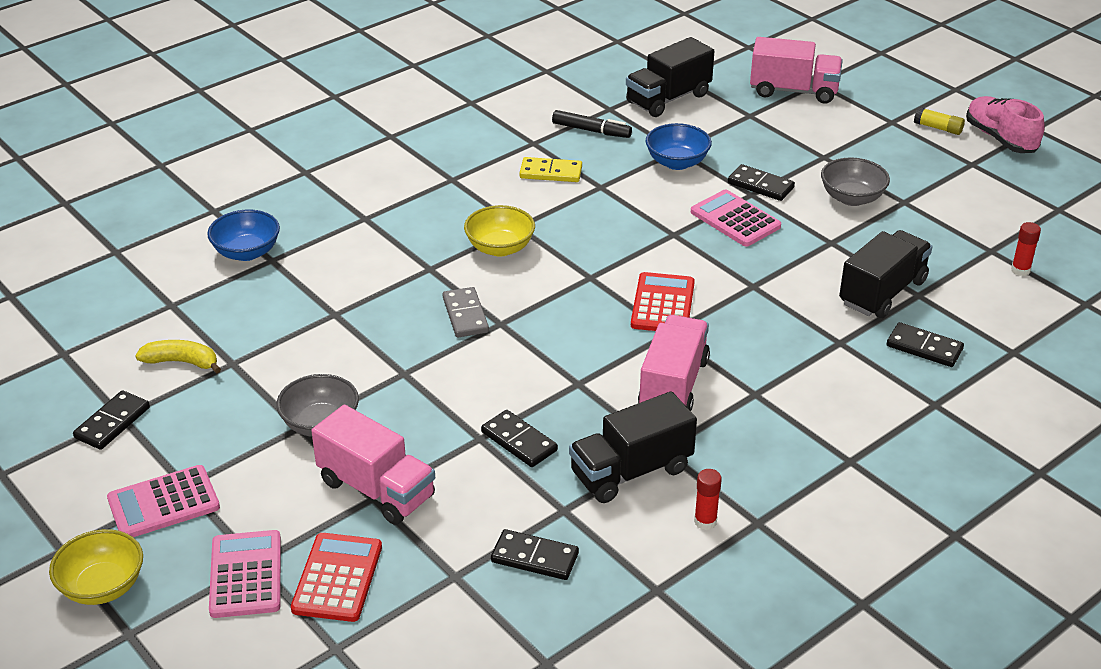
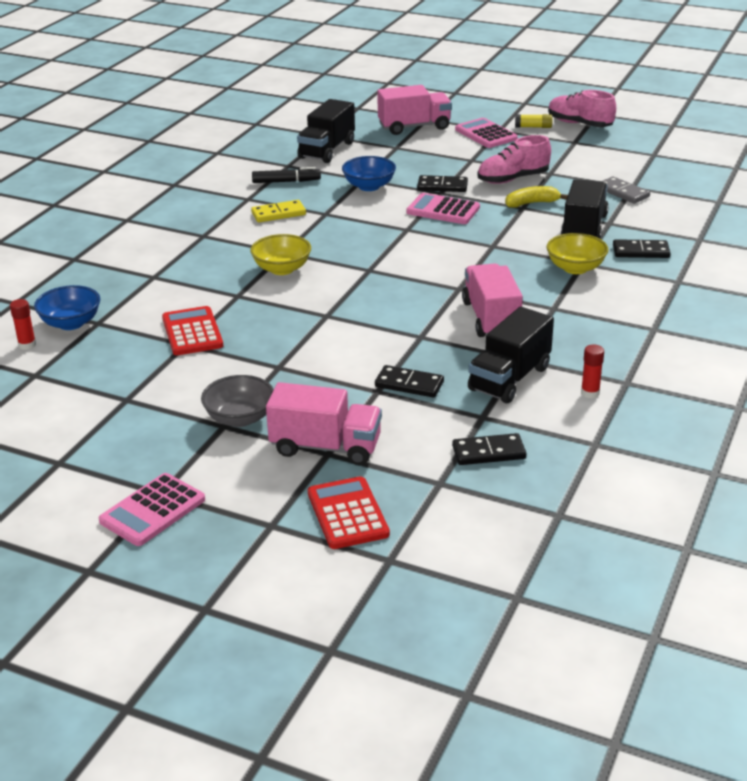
camera: 25 degrees left, 5 degrees down
(102, 586) = (150, 584): yellow bowl -> yellow bowl (575, 268)
(112, 423) = (54, 469): black domino -> none
(182, 362) = (80, 411): yellow banana -> yellow banana (531, 203)
(245, 575) = (269, 536): pink calculator -> pink calculator (485, 134)
(465, 315) = (293, 317): grey domino -> grey domino (622, 192)
(662, 304) = (438, 273): red calculator -> red calculator (192, 332)
(852, 198) = (513, 179): grey bowl -> pink shoe
(1020, 270) = (661, 193): red glue stick -> red glue stick (27, 345)

